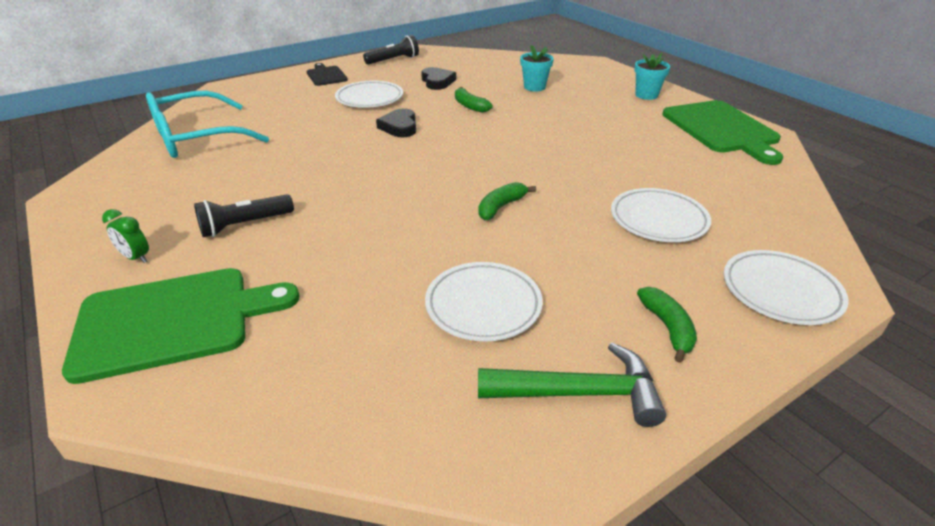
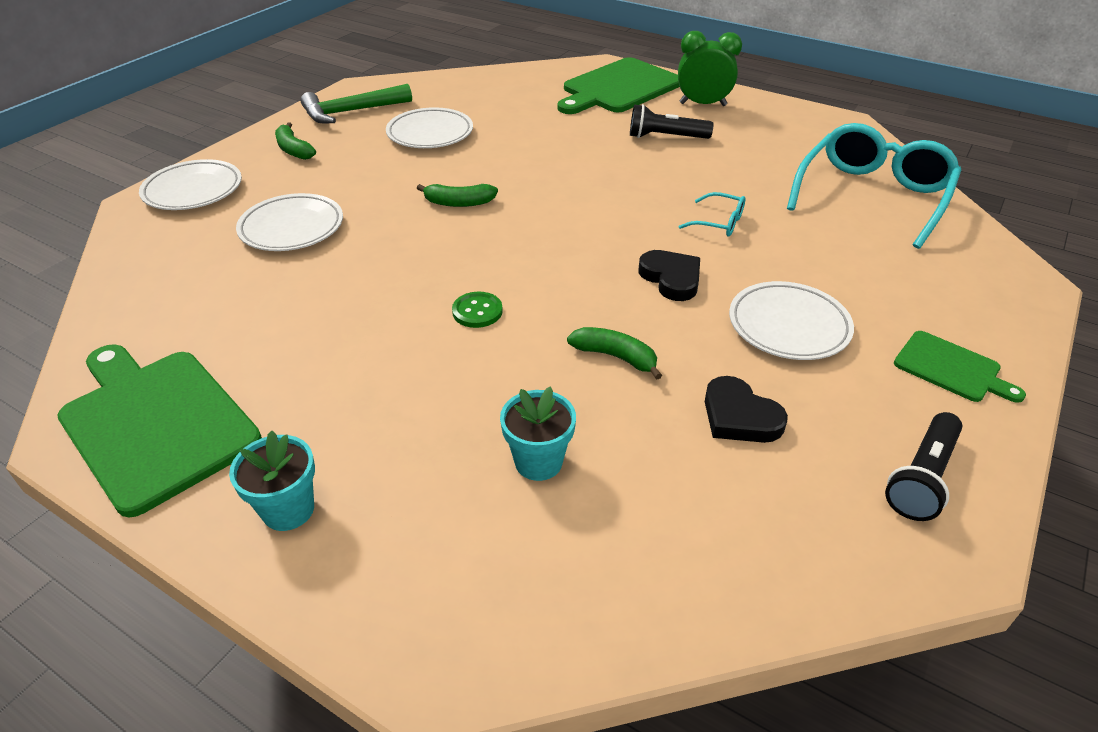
camera: 155 degrees right, 5 degrees up
(136, 258) = (703, 104): green clock -> green clock, size x1.76
(245, 225) = (665, 137): black flashlight -> black flashlight turned 120 degrees counterclockwise
(324, 146) = (719, 223): none -> turquoise glasses
(326, 75) = (951, 368): black cutting board -> green cutting board
(501, 207) = (458, 203): green banana -> green banana turned 75 degrees clockwise
(530, 136) = (477, 311): none -> green button

